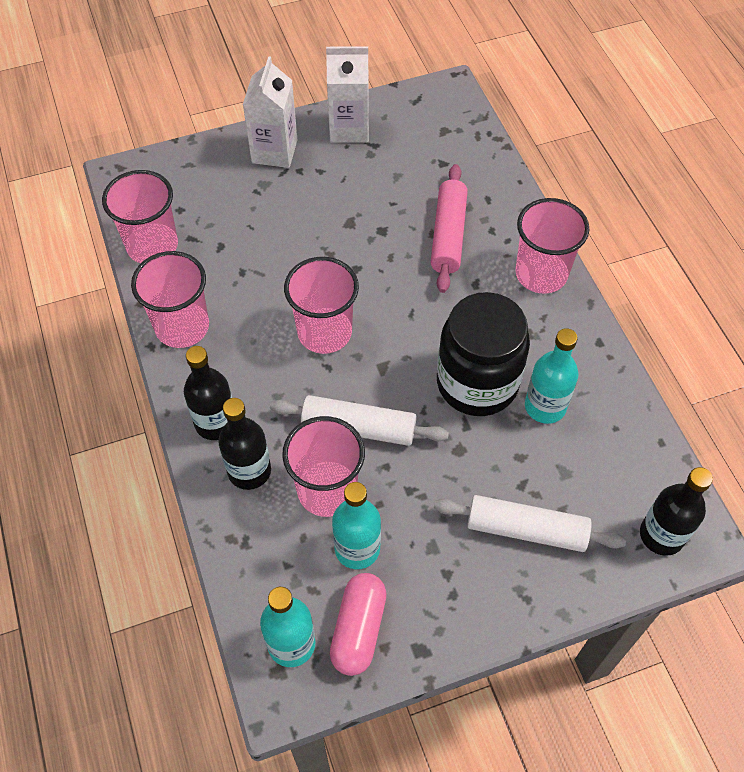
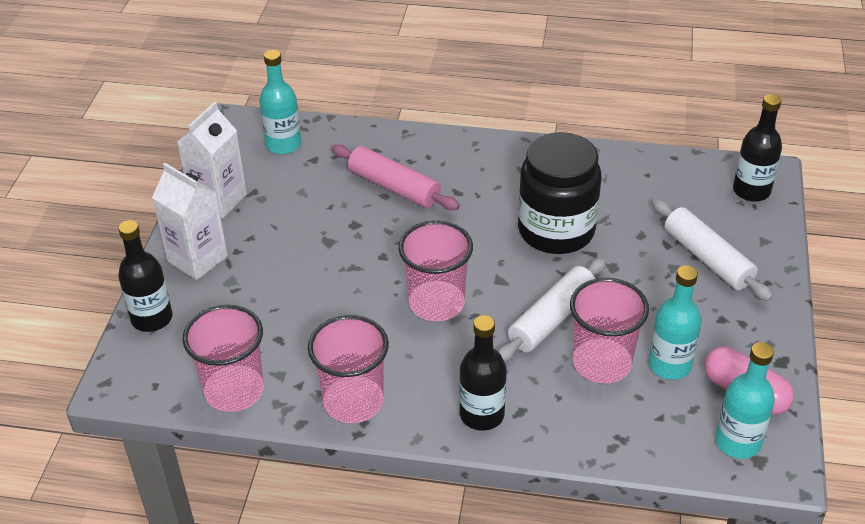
camera: 60 degrees left, 15 degrees down
(249, 471) = (549, 409): black bottle -> black bottle (152, 318)
(526, 530) = (708, 258): white rolling pin -> white rolling pin turned 75 degrees counterclockwise
(541, 274) = (477, 152): pink cup -> none
(545, 406) = (604, 202): turquoise bottle -> turquoise bottle (283, 144)

